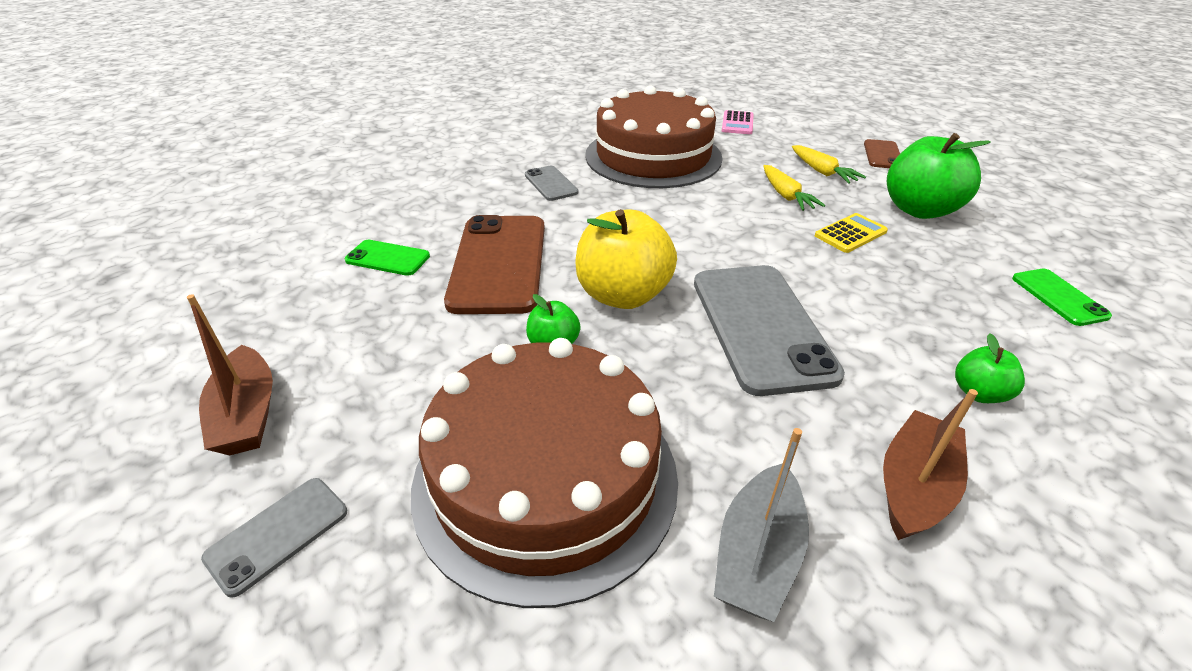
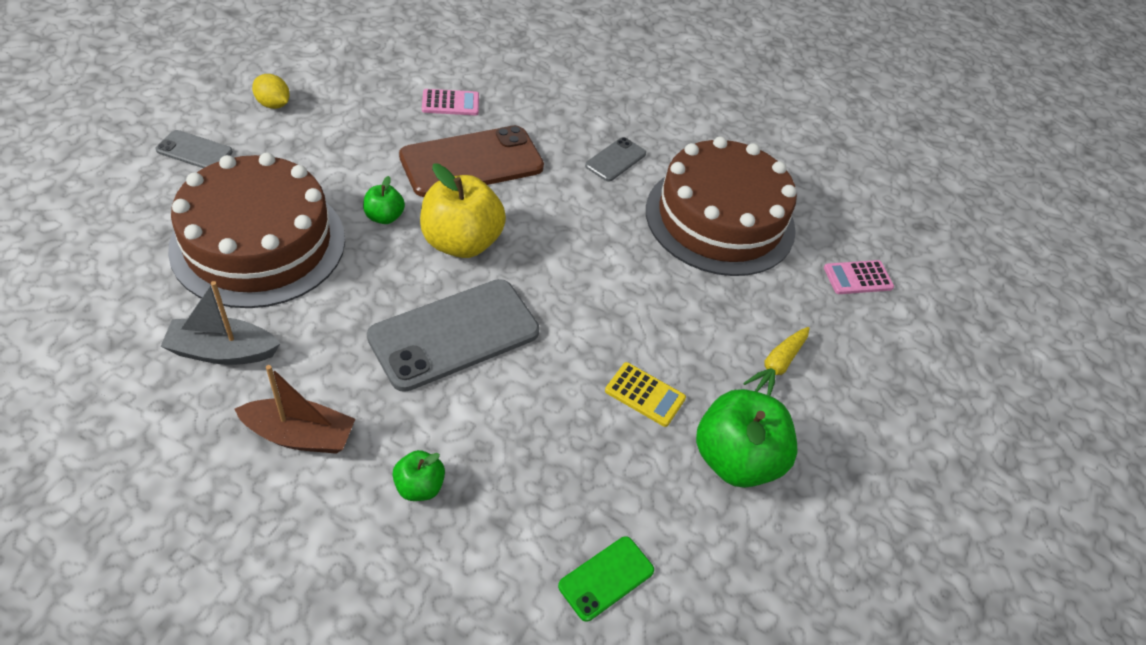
camera: 60 degrees right, 10 degrees up
(247, 414) = (273, 104): brown boat -> yellow lemon
(387, 258) = (450, 103): green phone -> pink calculator
(786, 195) = (698, 336): yellow carrot -> none
(882, 155) = (867, 426): brown phone -> none

